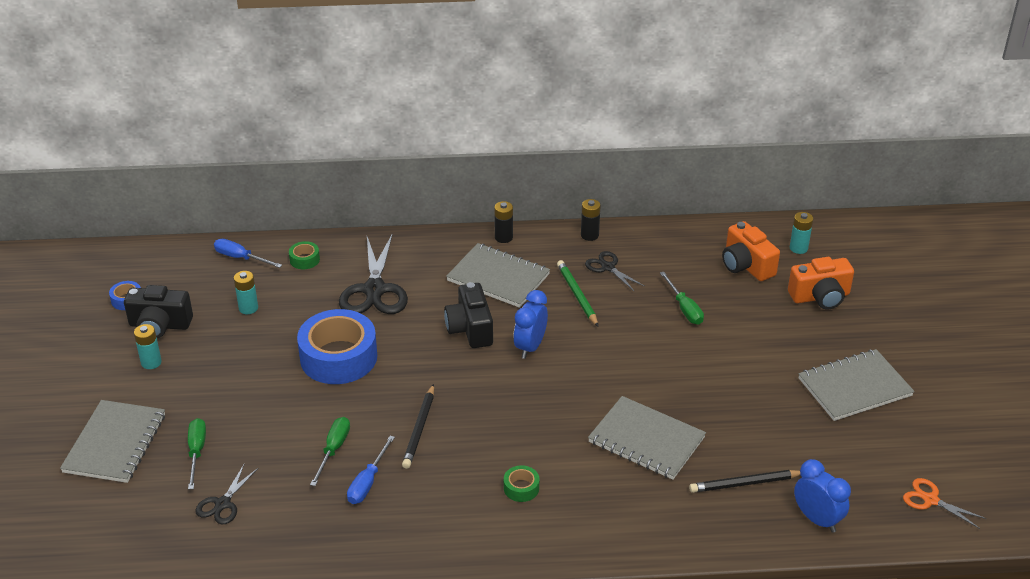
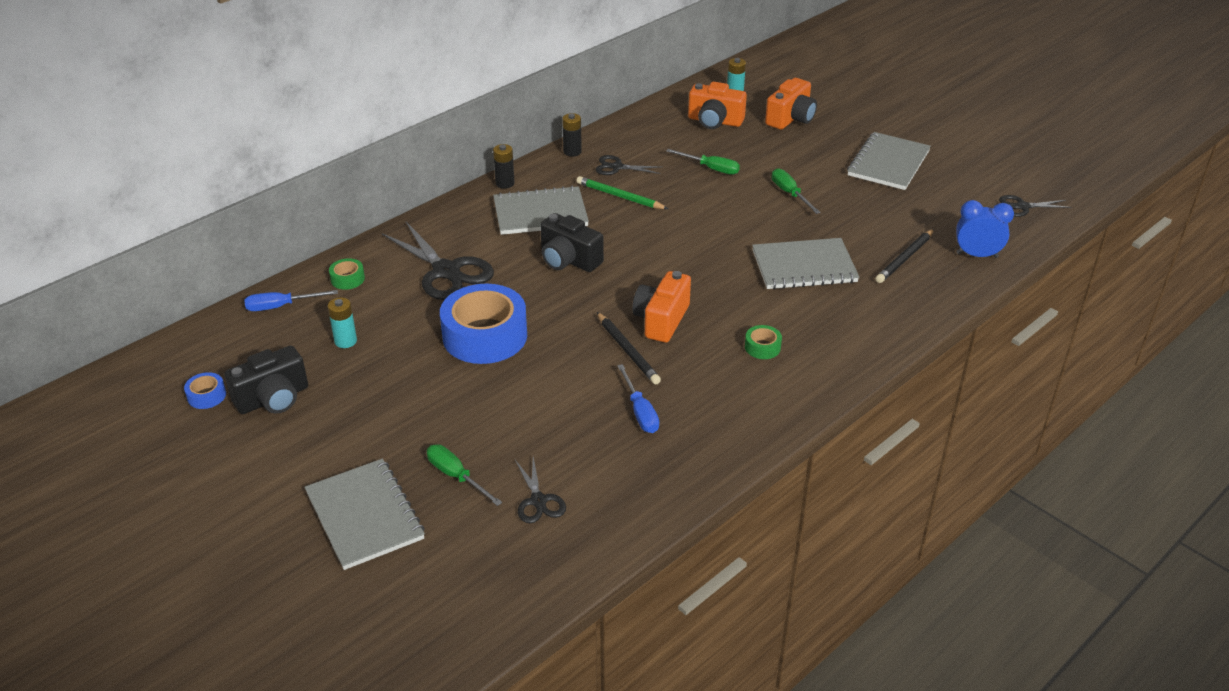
camera: 40 degrees left, 0 degrees up
(151, 362) = (307, 432): turquoise battery -> none
(334, 450) = (578, 405): green screwdriver -> green screwdriver (790, 194)
(475, 419) = (661, 320): none -> orange camera
(530, 347) = (634, 249): blue clock -> none
(930, 500) = (1022, 207): orange scissors -> black scissors

